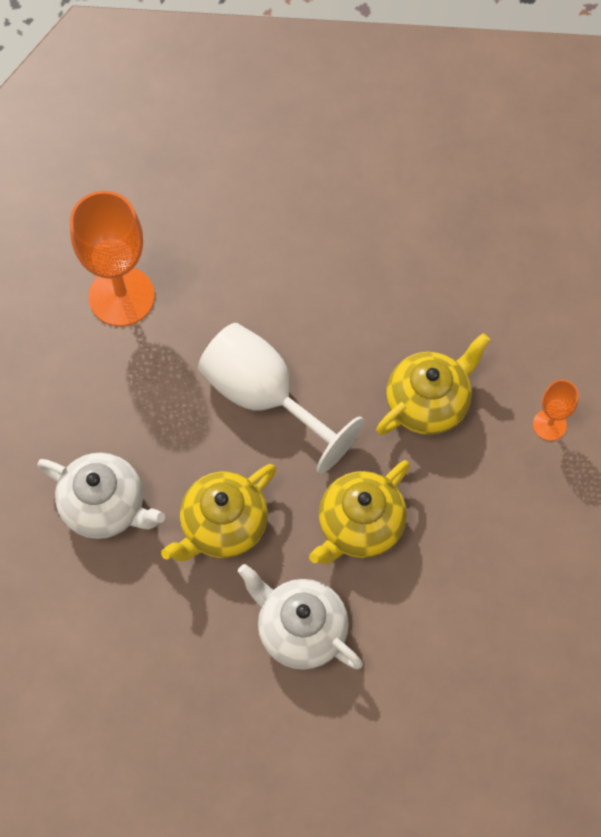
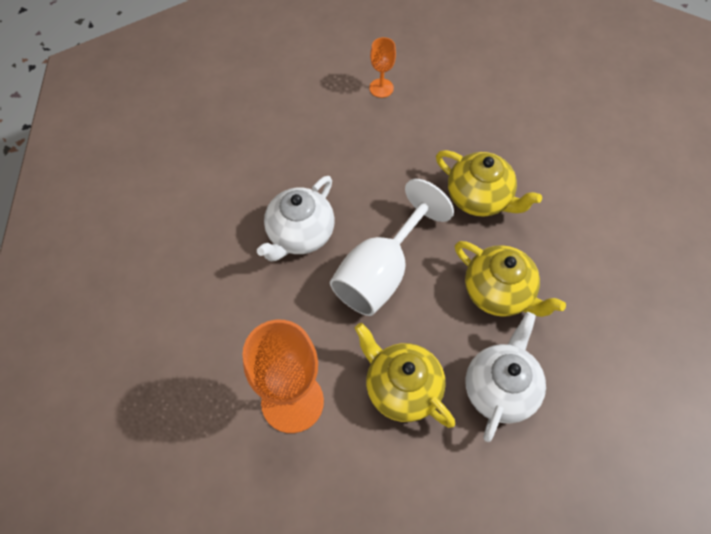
camera: 95 degrees left, 5 degrees down
(300, 630) = (570, 231): white teapot -> white teapot (300, 234)
(428, 403) = (372, 160): yellow teapot -> yellow teapot (402, 388)

